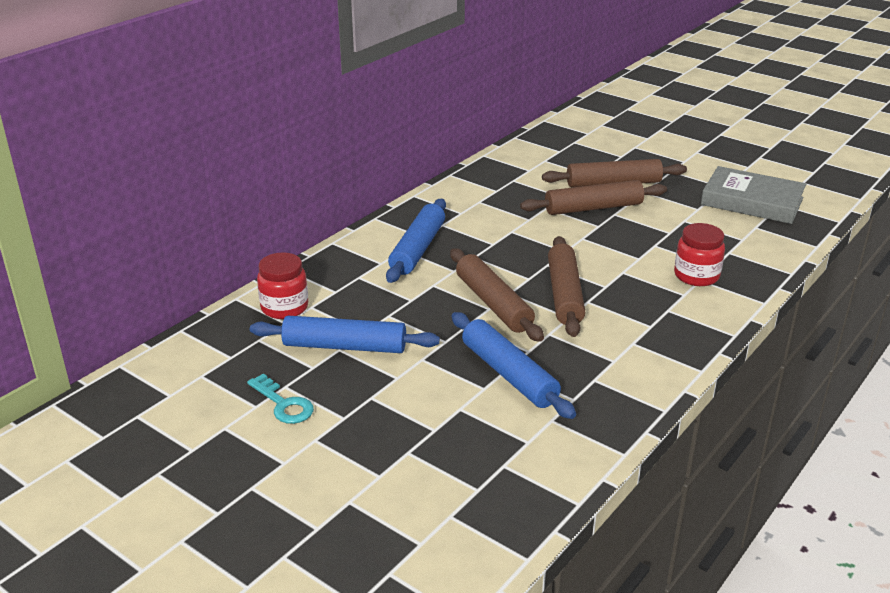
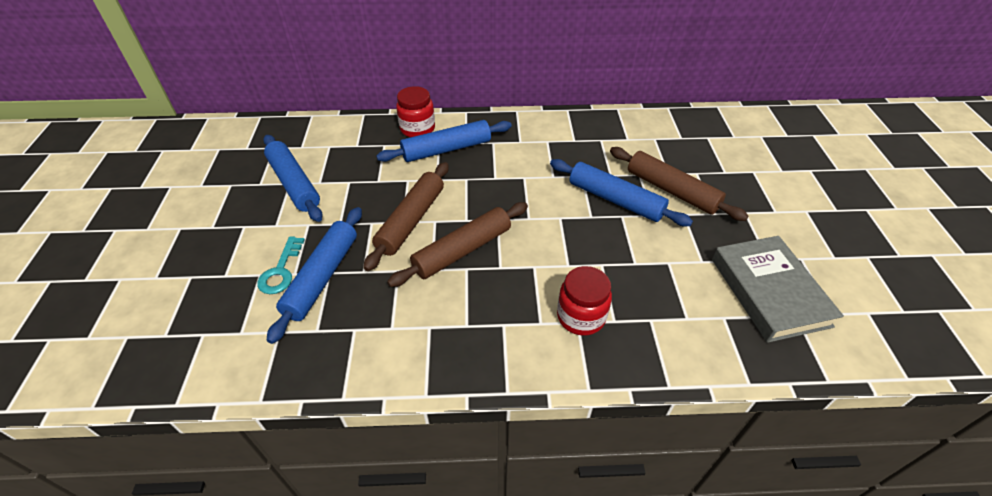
camera: 50 degrees right, 15 degrees up
(284, 308) = (318, 137): red jar -> red jar (417, 129)
(284, 404) = (209, 195): turquoise key -> turquoise key (281, 271)
(593, 208) = (615, 200): brown rolling pin -> blue rolling pin

